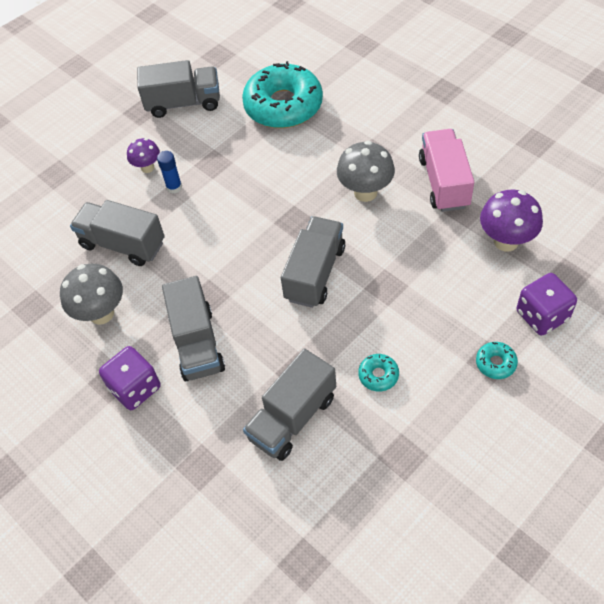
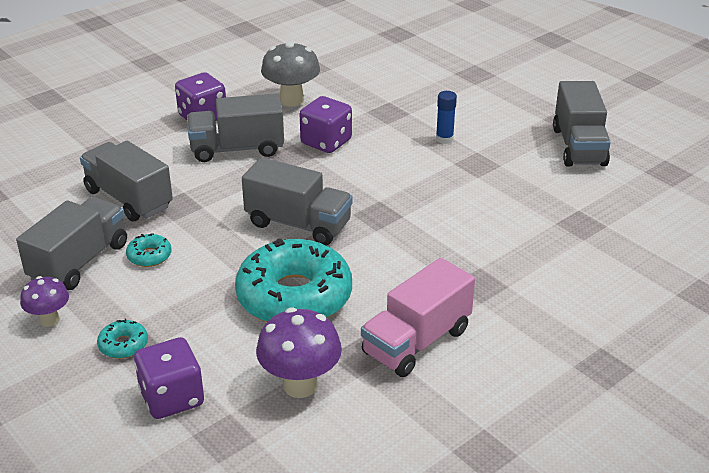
camera: 90 degrees right, 20 degrees down
(123, 244) = (372, 110): grey truck -> grey truck (79, 262)
(147, 167) = (476, 123): purple mushroom -> purple mushroom (49, 320)
(182, 272) = (326, 142): none -> purple dice
(283, 105) = (573, 217): turquoise donut -> turquoise donut (294, 297)
(365, 192) = (412, 271): grey mushroom -> none
(444, 182) = (416, 342): pink truck -> pink truck turned 135 degrees clockwise

